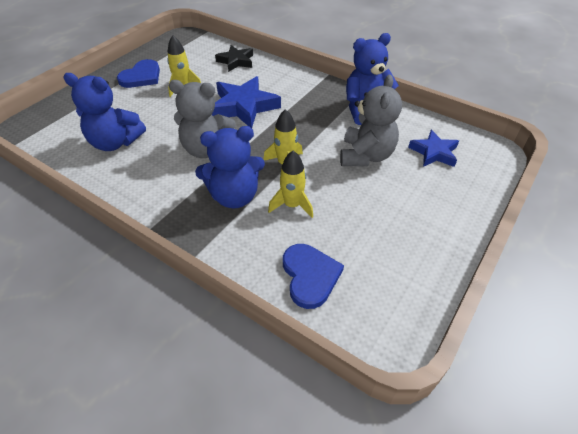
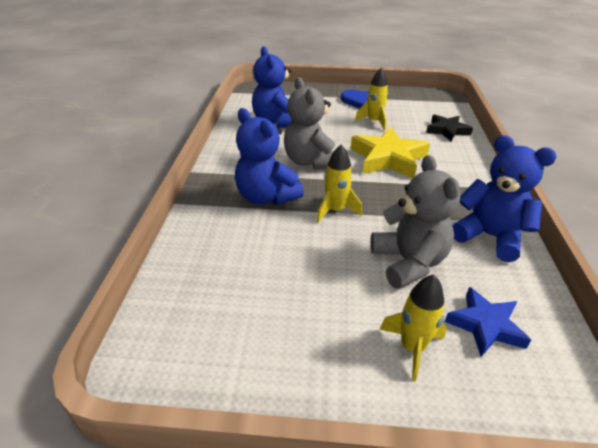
camera: 60 degrees right, 10 degrees down
(243, 106) = (388, 158): blue star -> yellow star
(292, 205) = (283, 234): yellow rocket -> yellow rocket (412, 348)
(310, 276) = (199, 278): blue heart -> none
(366, 156) = (408, 262): grey teddy bear -> grey teddy bear turned 90 degrees counterclockwise

